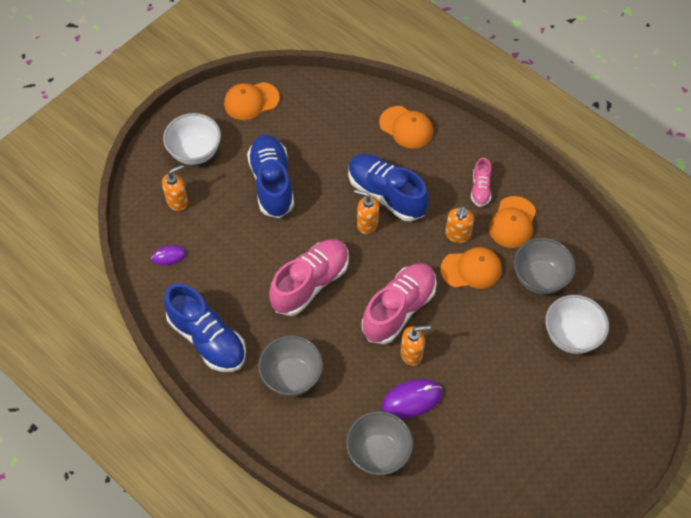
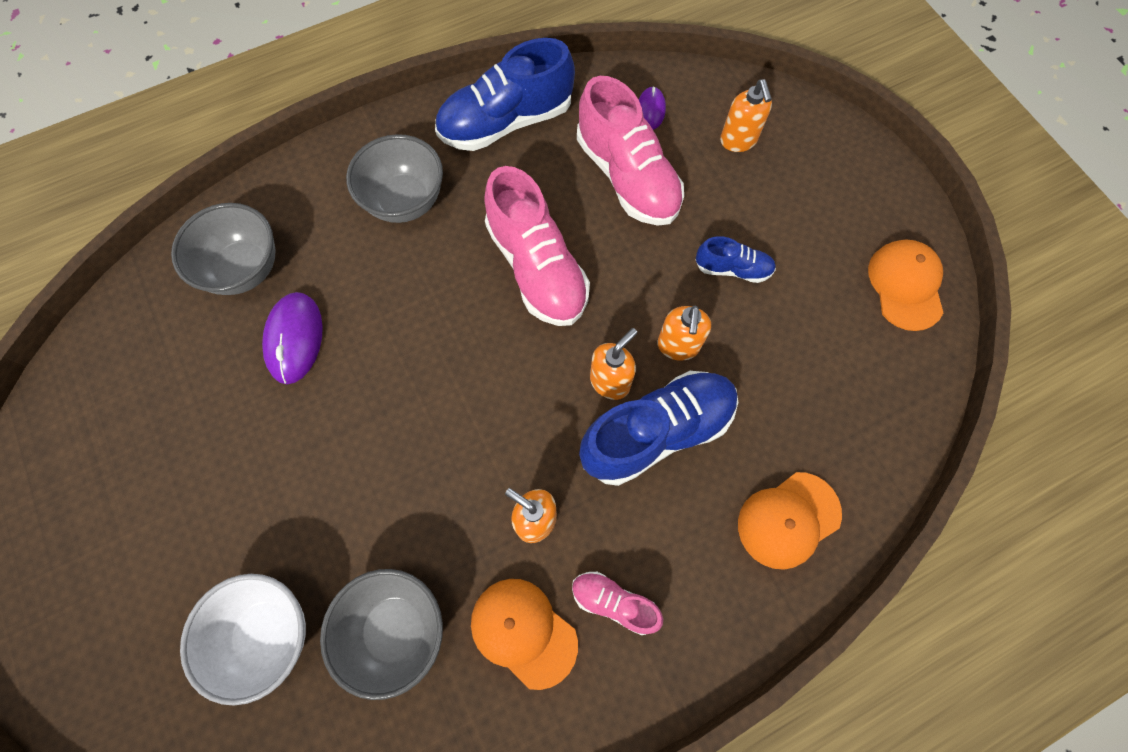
camera: 110 degrees right, 10 degrees up
(195, 152) = (821, 183): white bowl -> none
(272, 183) = (732, 269): blue shoe -> blue shoe, size x0.50
(399, 309) = (441, 374): pink shoe -> pink shoe (627, 177)
(412, 354) = (362, 365): orange soap dispenser -> orange soap dispenser (678, 346)
(471, 269) = (462, 515): orange cap -> none

